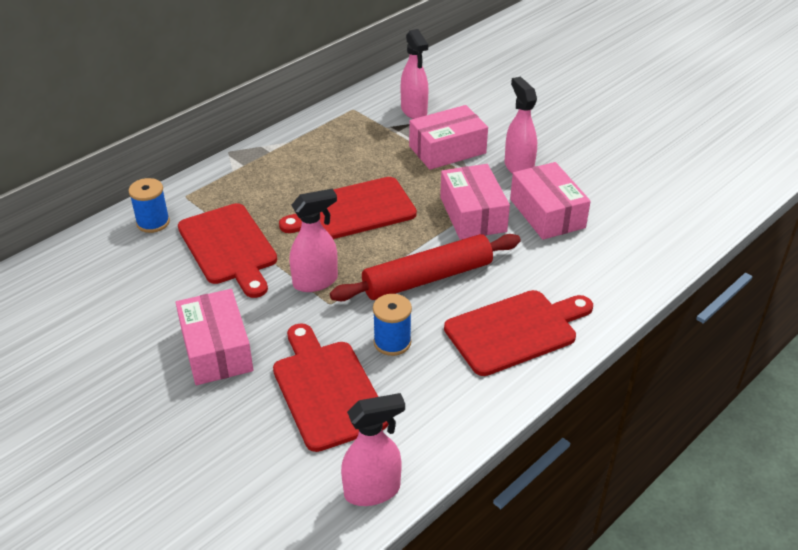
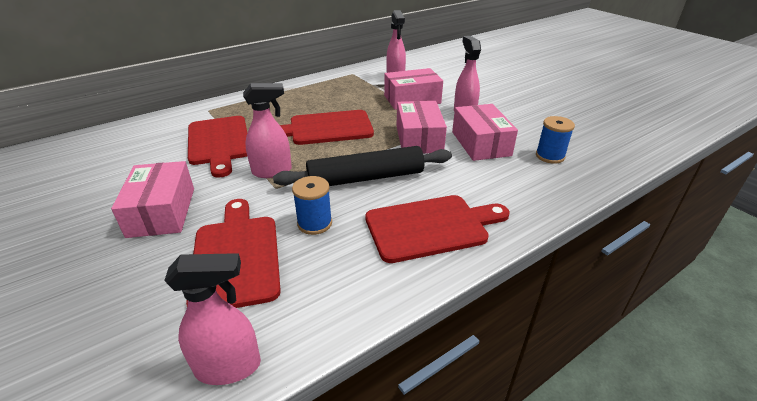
camera: 10 degrees right, 5 degrees down
(153, 222) = (174, 123): blue spool -> blue spool (550, 156)
(427, 278) = (365, 178): red rolling pin -> black rolling pin

